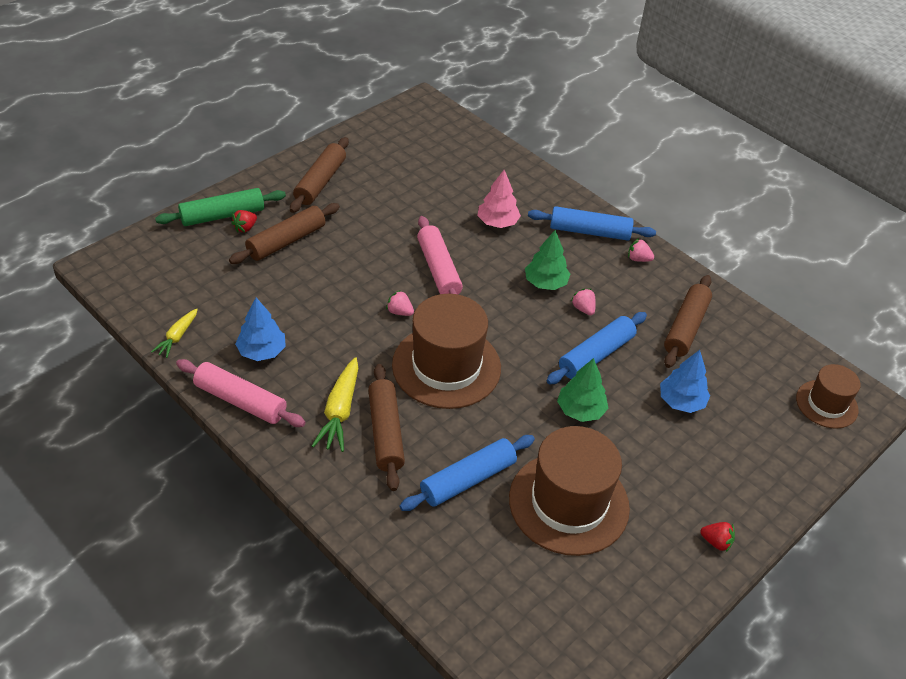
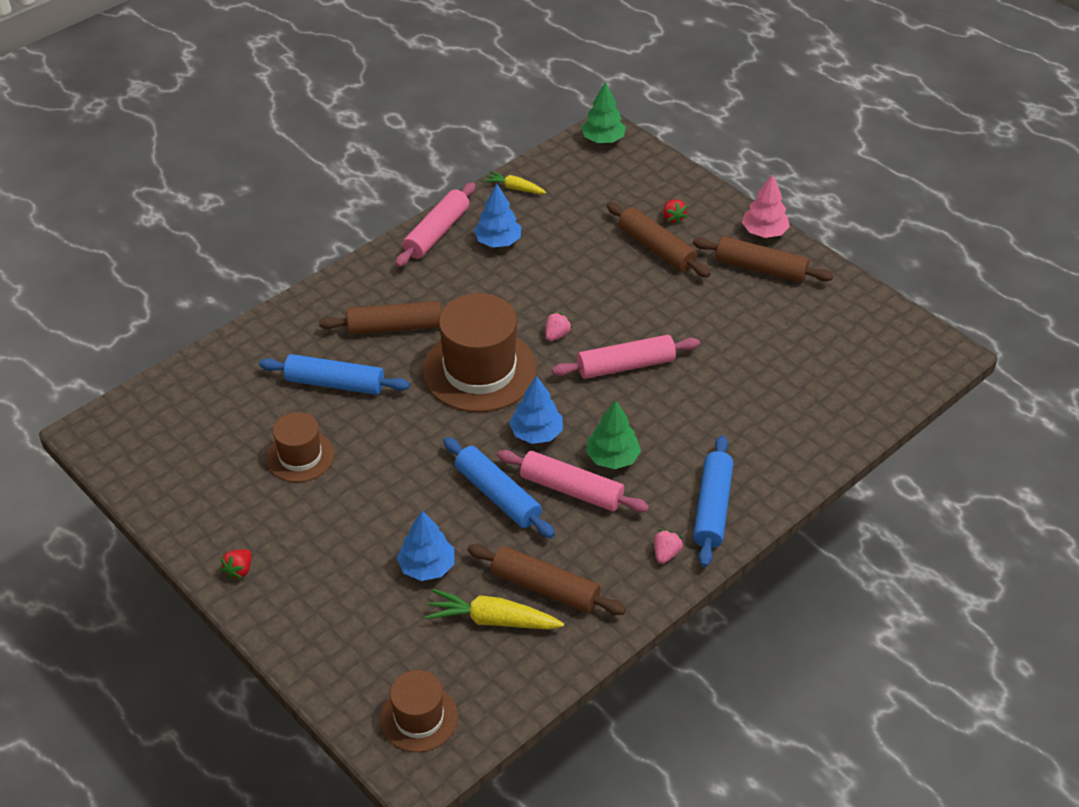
camera: 95 degrees right, 0 degrees up
(222, 215) = (690, 201): green rolling pin -> none
(245, 228) = (673, 218): red strawberry -> red strawberry turned 150 degrees counterclockwise
(340, 412) = (421, 296): yellow carrot -> yellow carrot (492, 620)
(468, 480) = (335, 383): blue rolling pin -> blue rolling pin turned 45 degrees counterclockwise
(497, 222) = (715, 419): pink tree -> pink tree (764, 232)
(522, 329) = (536, 433): none -> blue tree
(568, 503) = (300, 456): brown hat -> brown hat, size x0.56
(580, 410) = (417, 475): green tree -> green tree (603, 139)
(583, 309) = (571, 490): pink strawberry -> pink rolling pin

